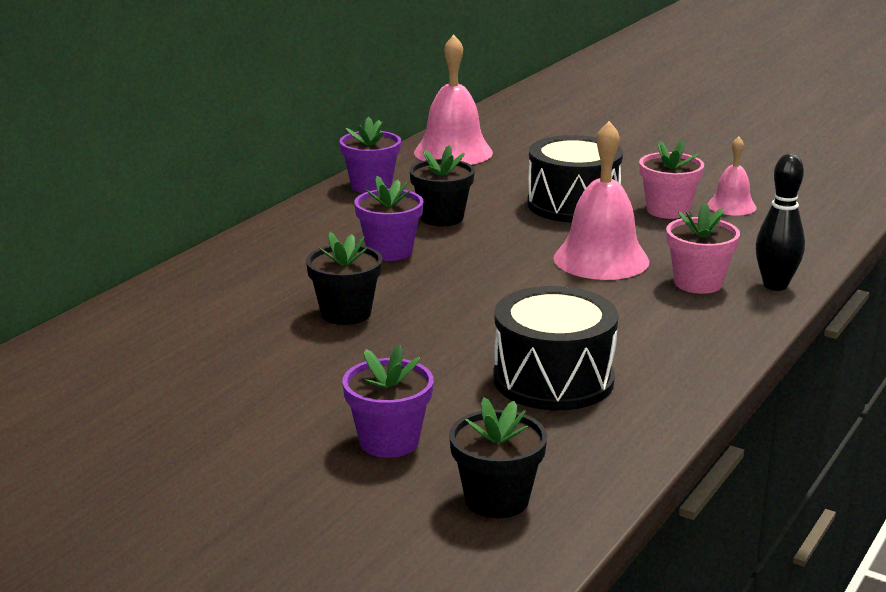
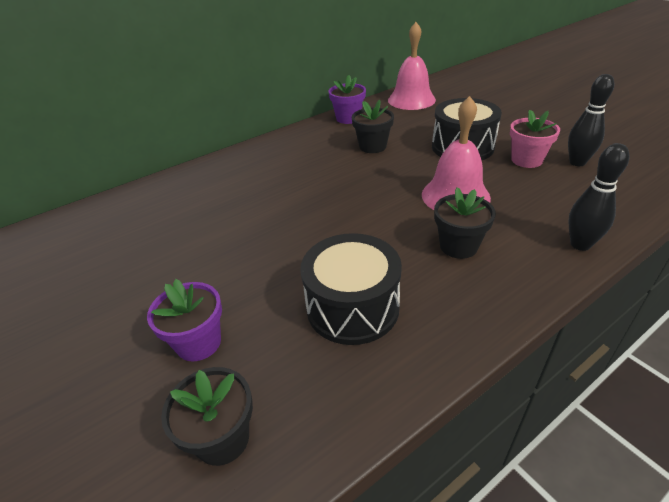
camera: 25 degrees right, 15 degrees up
(346, 313) = (262, 213): black flower pot -> black flower pot (458, 246)
(389, 251) = (324, 168): purple flower pot -> none
(698, 283) = (517, 230): pink flower pot -> none
(731, 206) = (577, 162): pink bell -> black bowling pin

